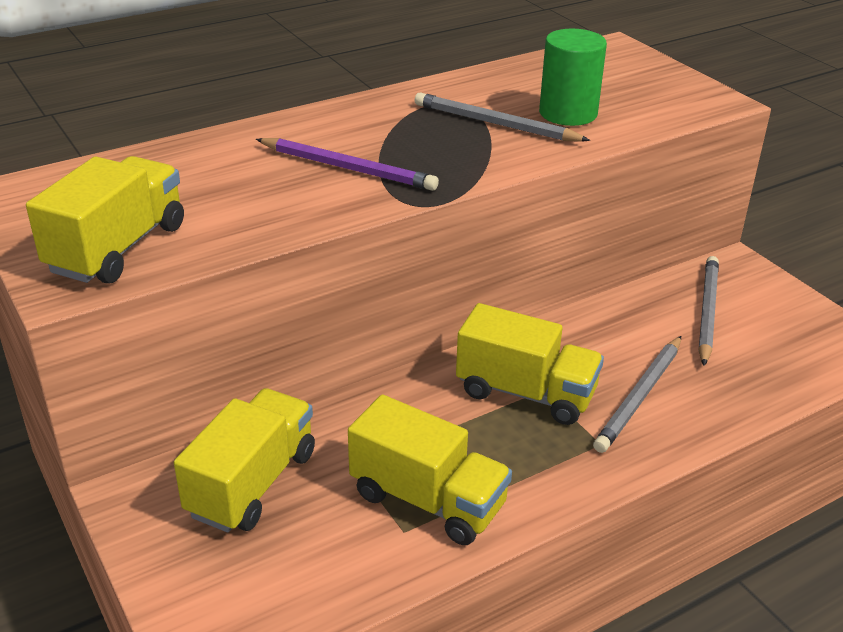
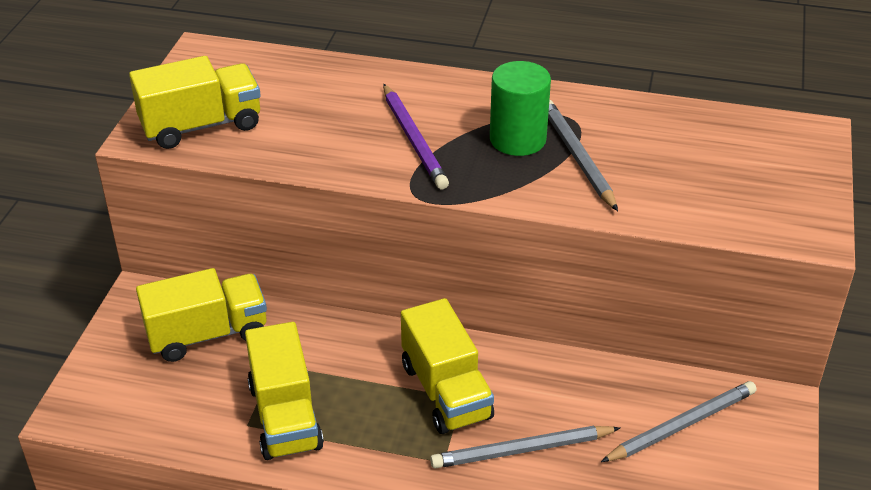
camera: 45 degrees right, 5 degrees up
(568, 113) = (652, 177): green cylinder -> green cylinder (517, 139)

